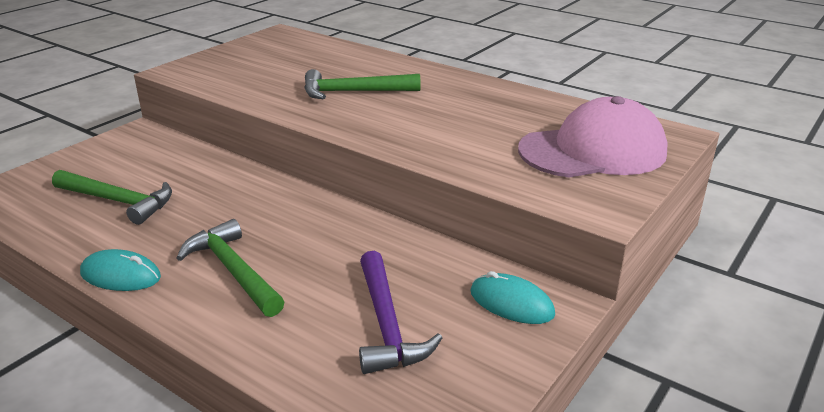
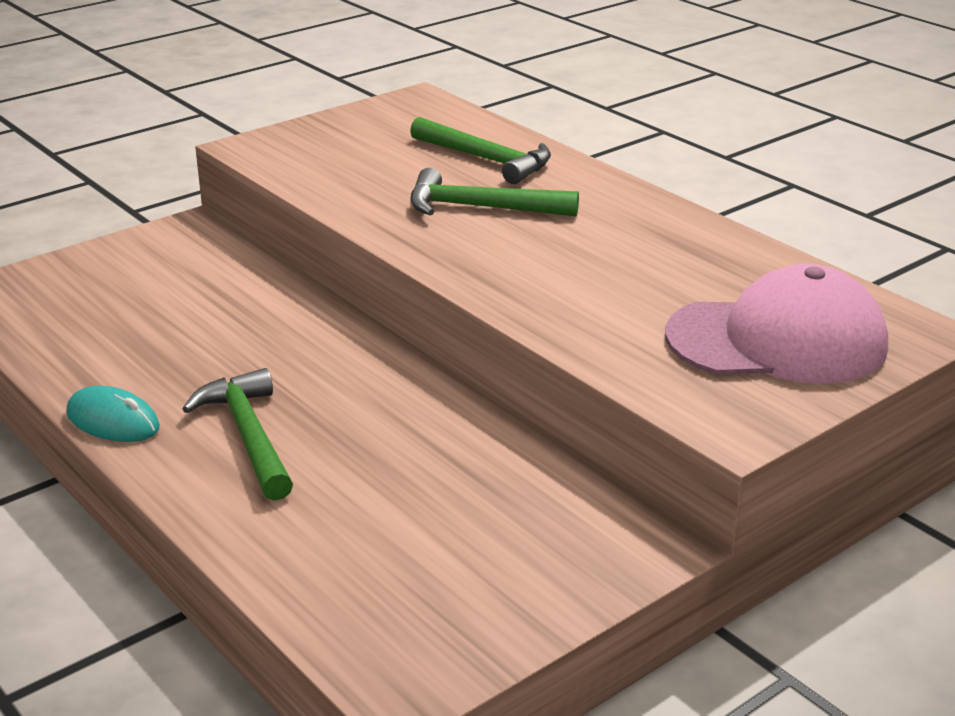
camera: 15 degrees right, 0 degrees up
(118, 201) = (137, 323): green hammer -> green hammer (486, 159)
(387, 324) = (412, 533): purple hammer -> none
(511, 303) = (586, 534): turquoise mouse -> none

